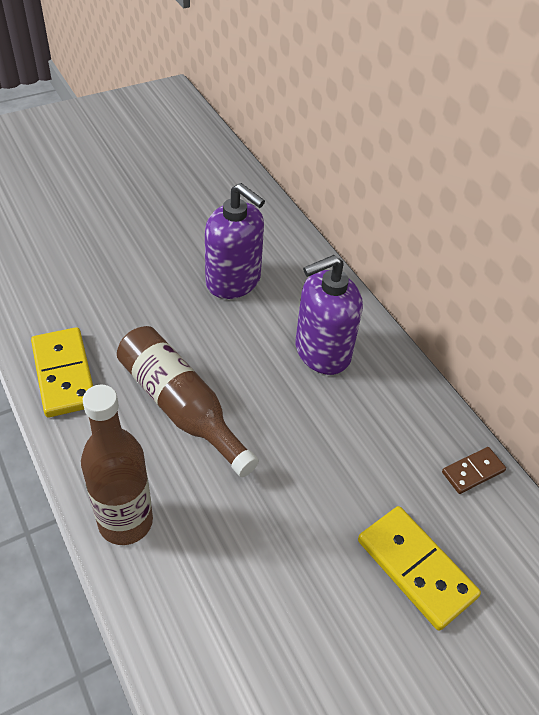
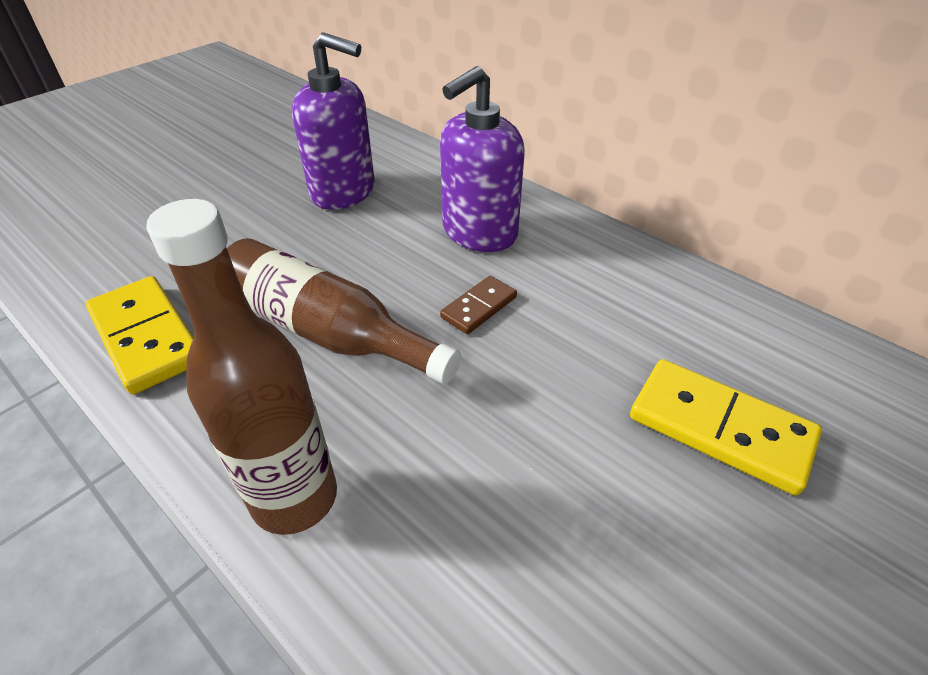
camera: 15 degrees left, 5 degrees down
(473, 471) = (716, 303): brown domino -> brown domino (479, 307)

